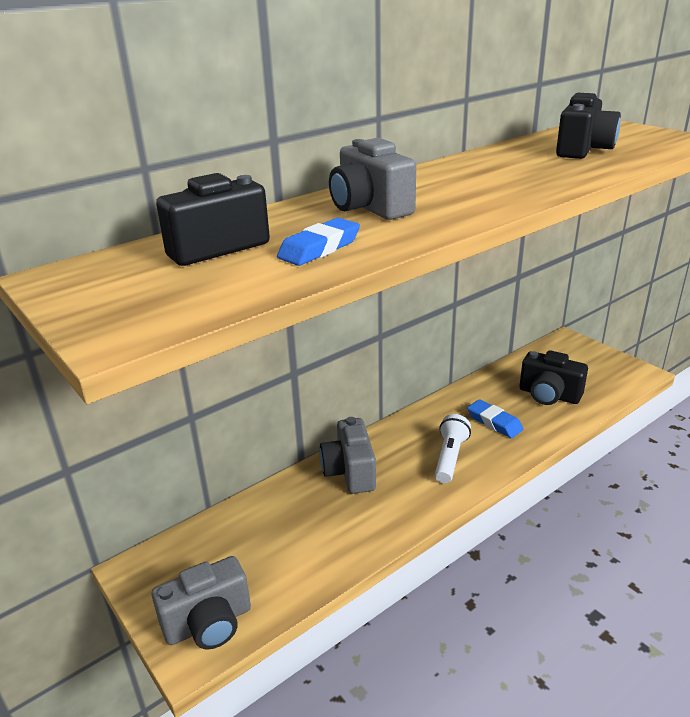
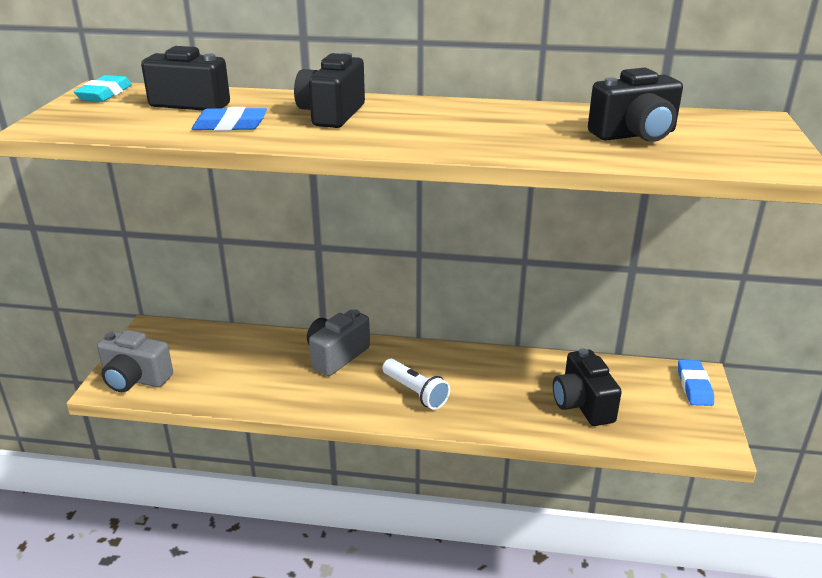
camera: 45 degrees right, 0 degrees up
(79, 278) = (105, 94): none -> turquoise eraser
(370, 208) = (332, 114): grey camera -> black camera
(450, 457) = (415, 392): white flashlight -> white flashlight turned 75 degrees clockwise
(494, 422) = (494, 393): blue eraser -> blue eraser (694, 386)

